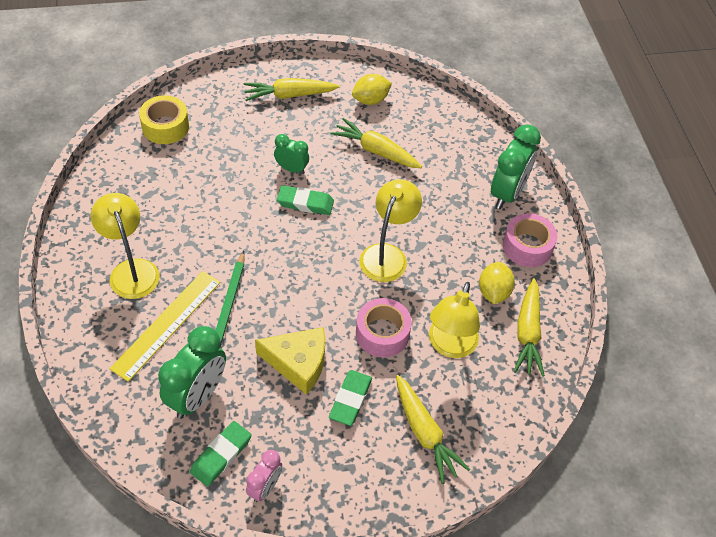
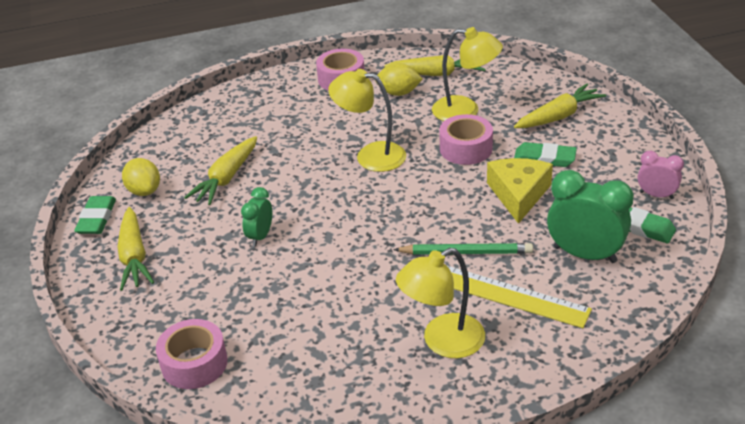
camera: 90 degrees left, 15 degrees down
(165, 127) = (194, 363): yellow tape -> pink tape
(305, 203) = (311, 218): green eraser -> green eraser (96, 218)
(507, 193) = (277, 93): green clock -> none

